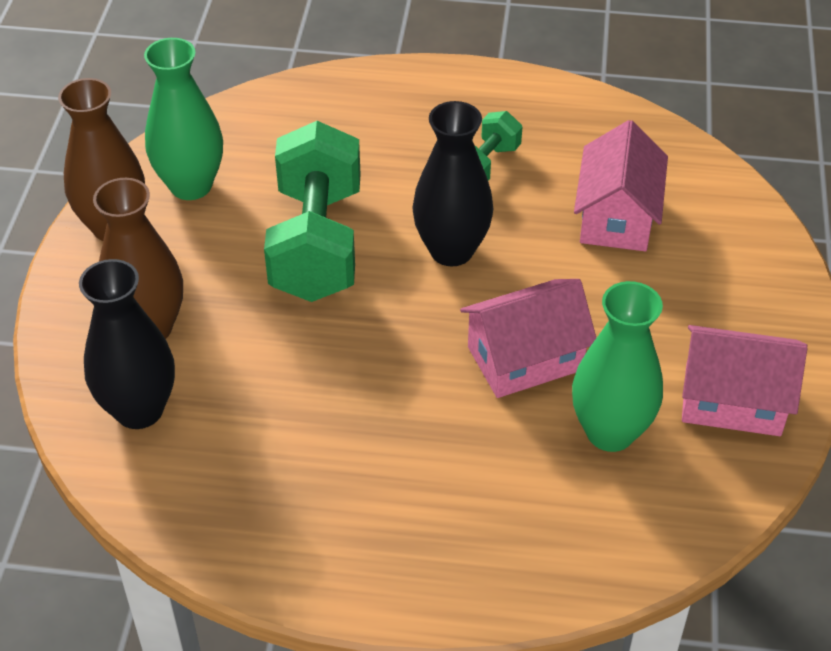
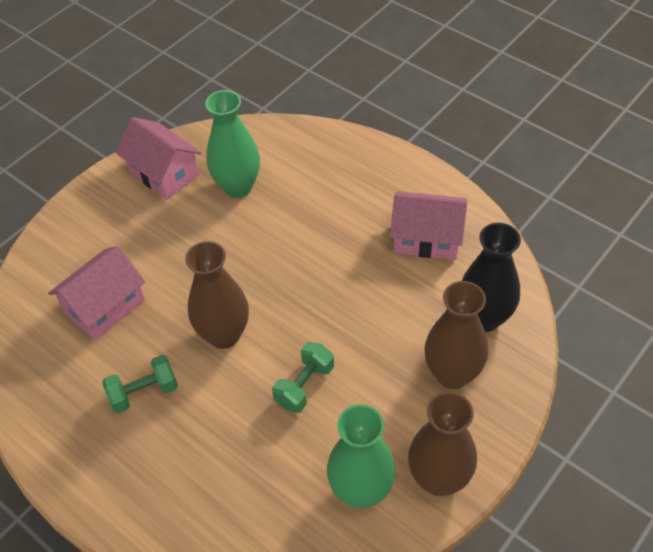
camera: 145 degrees left, 5 degrees up
(317, 243) = (304, 385): green dumbbell -> green dumbbell, size x0.50
(451, 250) = (224, 334): black vase -> brown vase
(525, 358) = (244, 244): pink house -> pink house (427, 238)

